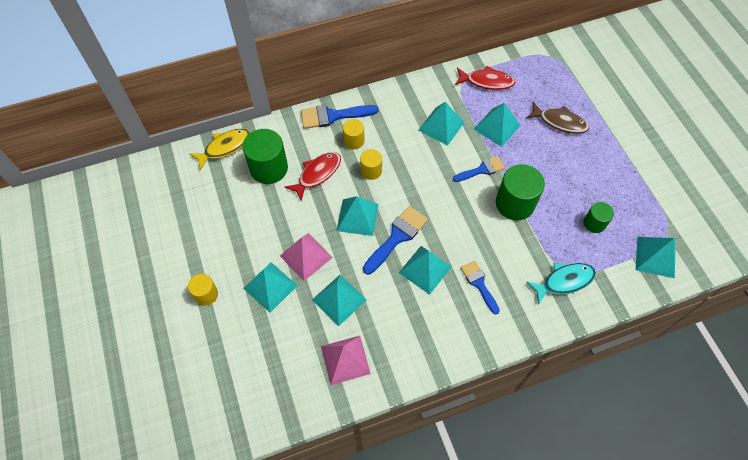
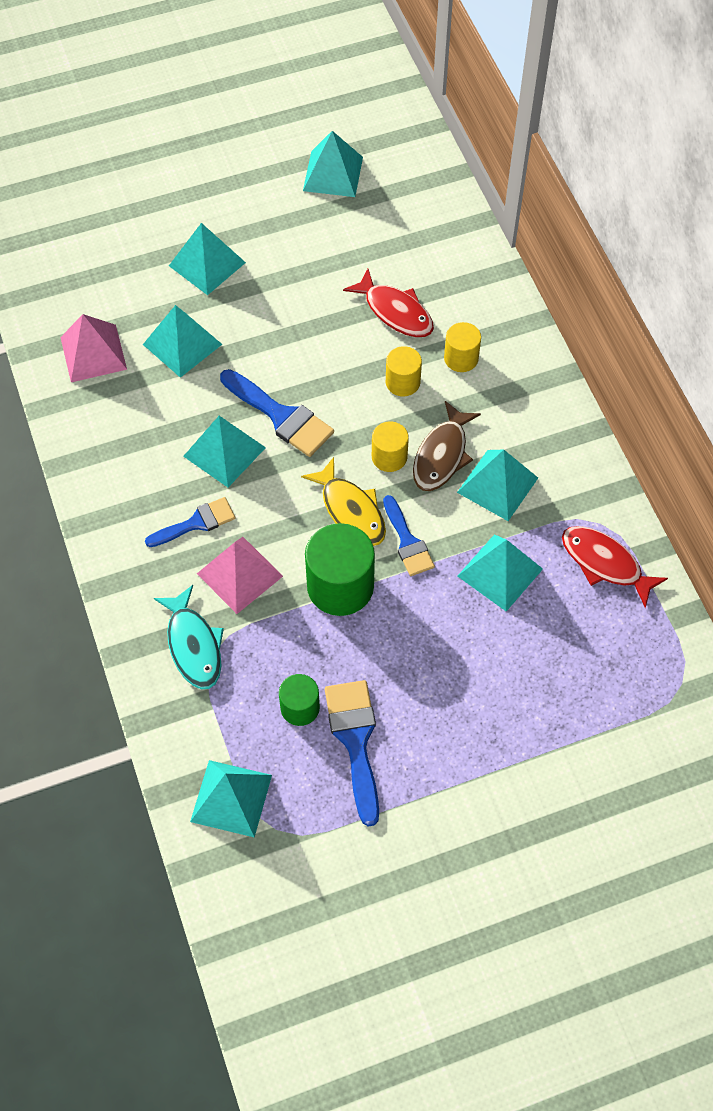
camera: 90 degrees right, 0 degrees up
(206, 294) = (200, 195): yellow cylinder -> yellow cylinder (389, 457)
(225, 147) = (442, 194): yellow fish -> yellow fish (351, 510)
(269, 168) = (405, 250): green cylinder -> none
(306, 256) = (252, 302): pink pyramid -> pink pyramid (239, 574)
(333, 116) = (510, 329): blue brush -> blue brush (355, 741)
(357, 217) = (317, 365): turquoise pyramid -> turquoise pyramid (333, 173)
(486, 81) = (605, 563): red fish -> red fish turned 120 degrees clockwise
(559, 122) = (517, 679): brown fish -> brown fish (442, 455)

